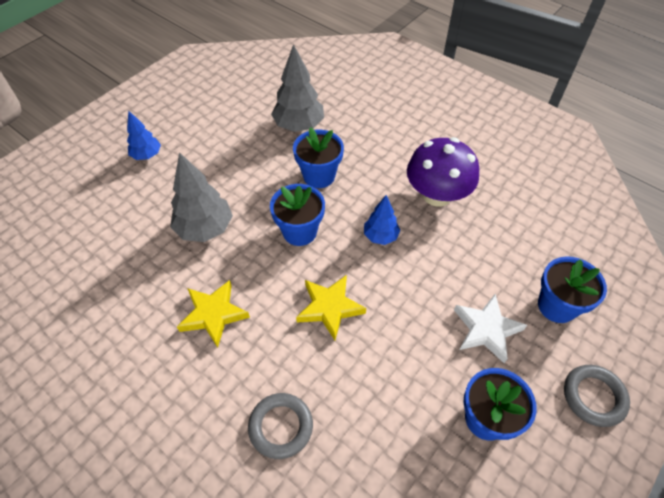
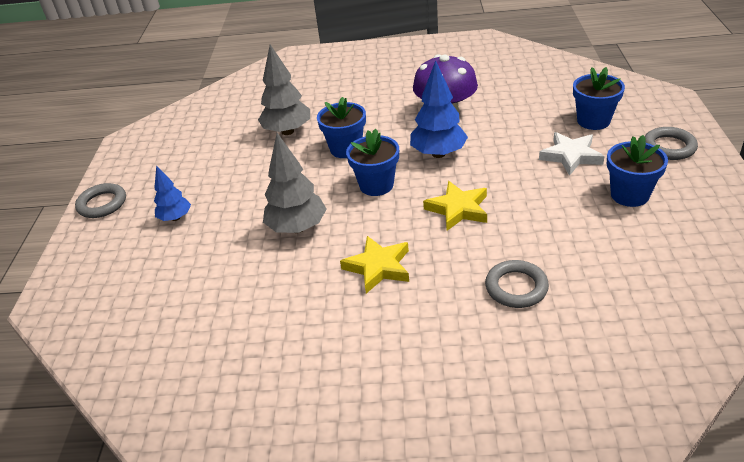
camera: 35 degrees left, 15 degrees down
(122, 108) = (102, 204): none -> grey ring
(380, 236) = (438, 154): blue tree -> blue tree, size x1.67

